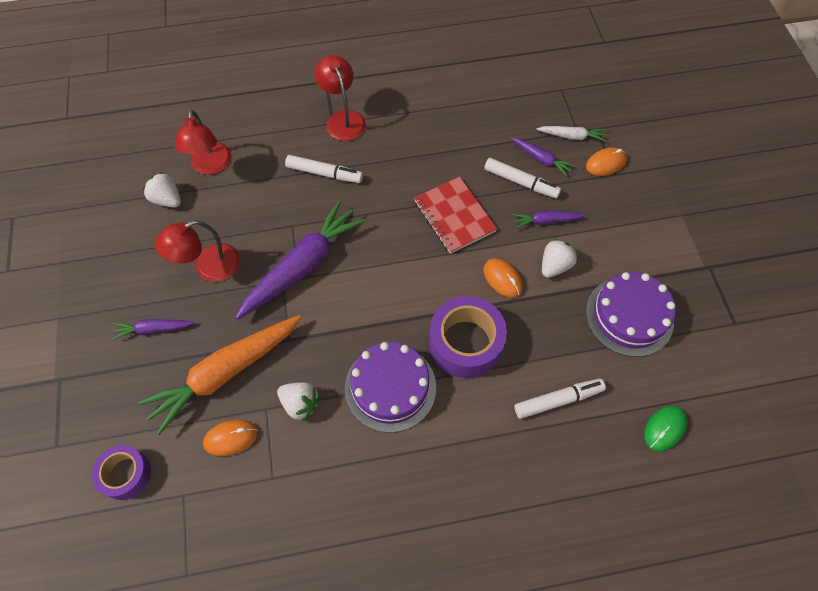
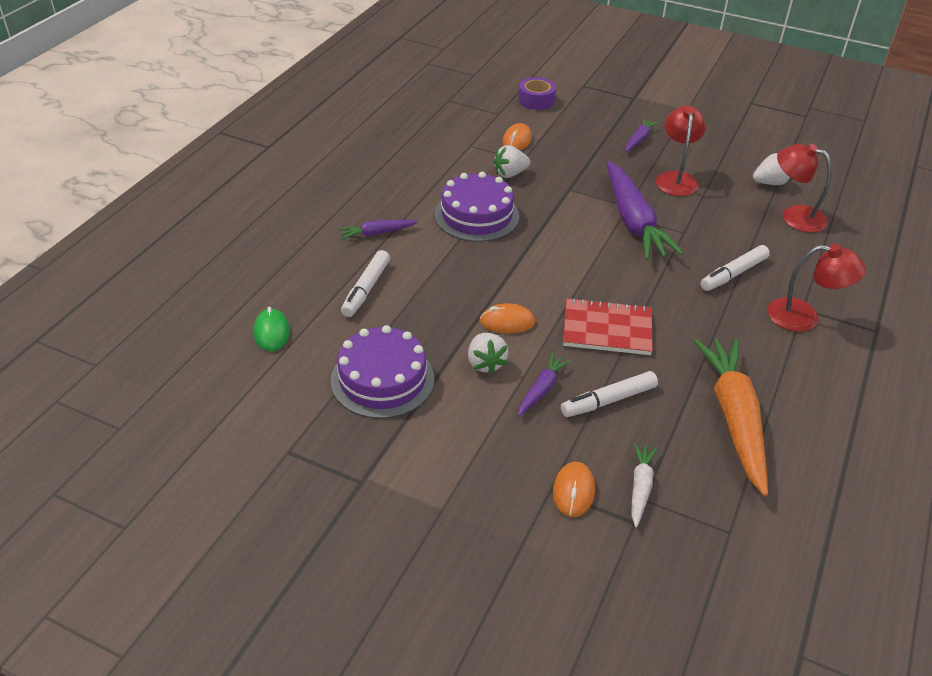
camera: 125 degrees right, 20 degrees down
(225, 373) = (569, 154): orange carrot -> orange carrot (734, 418)
(465, 343) = (470, 268): purple tape -> none
(541, 159) = (627, 437): purple carrot -> purple carrot (377, 233)
(571, 136) = (640, 487): white carrot -> white carrot turned 150 degrees clockwise

